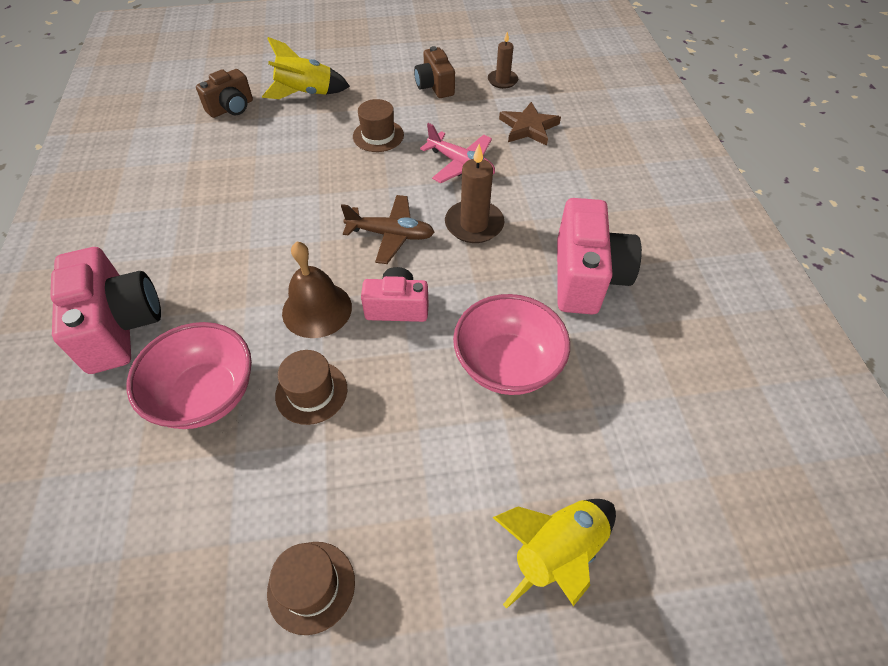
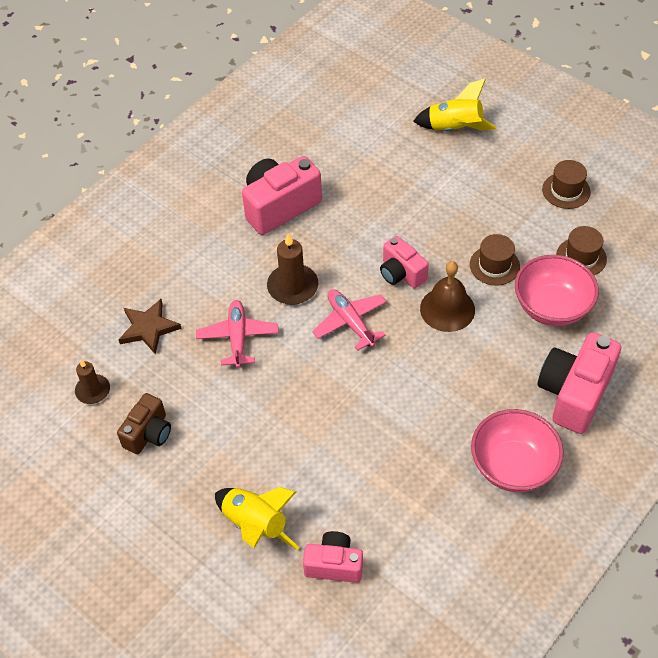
camera: 130 degrees left, 0 degrees up
(231, 108) = (334, 564): brown camera -> pink camera
(378, 136) = (257, 417): brown hat -> brown hat (581, 257)
(391, 235) = (350, 322): brown plane -> pink plane
(507, 365) = (382, 201): pink bowl -> pink bowl (513, 466)

